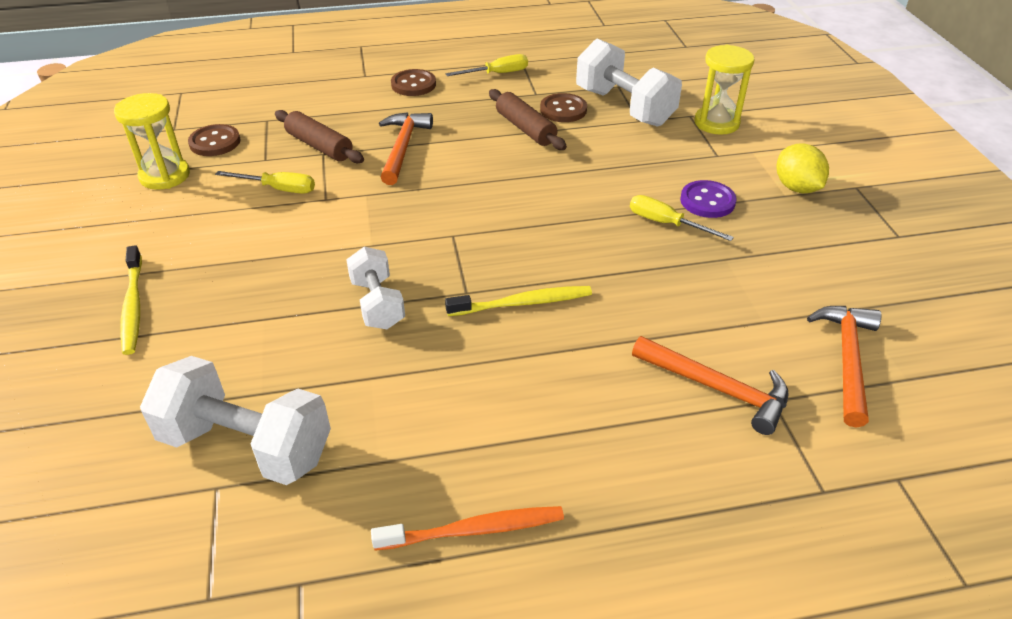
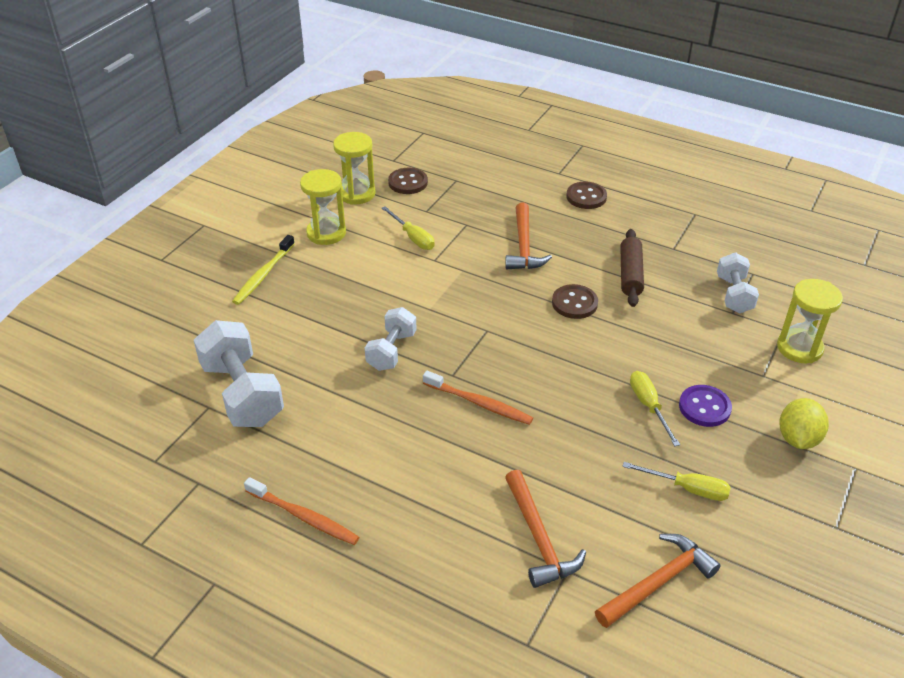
camera: 40 degrees right, 0 degrees up
(169, 228) = (326, 233): none -> yellow hourglass
(319, 146) = (469, 217): brown rolling pin -> none
(403, 147) = (524, 246): orange hammer -> orange hammer turned 135 degrees clockwise
(497, 74) = (662, 216): yellow screwdriver -> yellow screwdriver (687, 488)
(523, 303) = (479, 403): yellow toothbrush -> orange toothbrush
(563, 110) = (679, 273): brown button -> brown button (574, 303)
(624, 107) = (733, 295): white dumbbell -> white dumbbell, size x0.61

